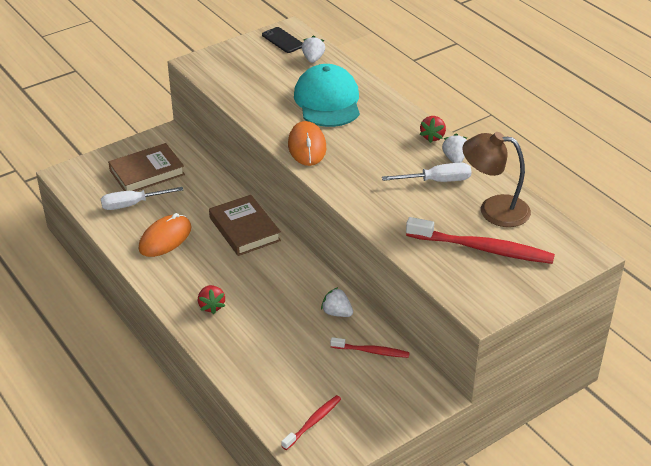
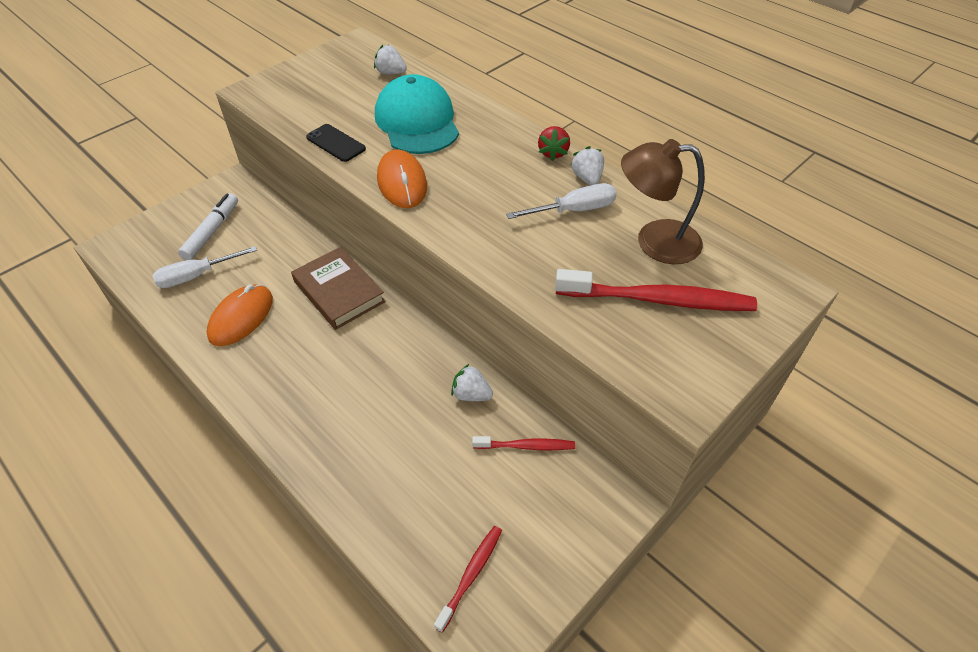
camera: 10 degrees left, 10 degrees up
(147, 172) = (212, 231): brown book -> white marker
(211, 306) = (310, 408): red strawberry -> none
(282, 40) = (351, 55): black phone -> black phone (336, 143)
(313, 59) = (391, 73): white strawberry -> white strawberry turned 60 degrees counterclockwise

